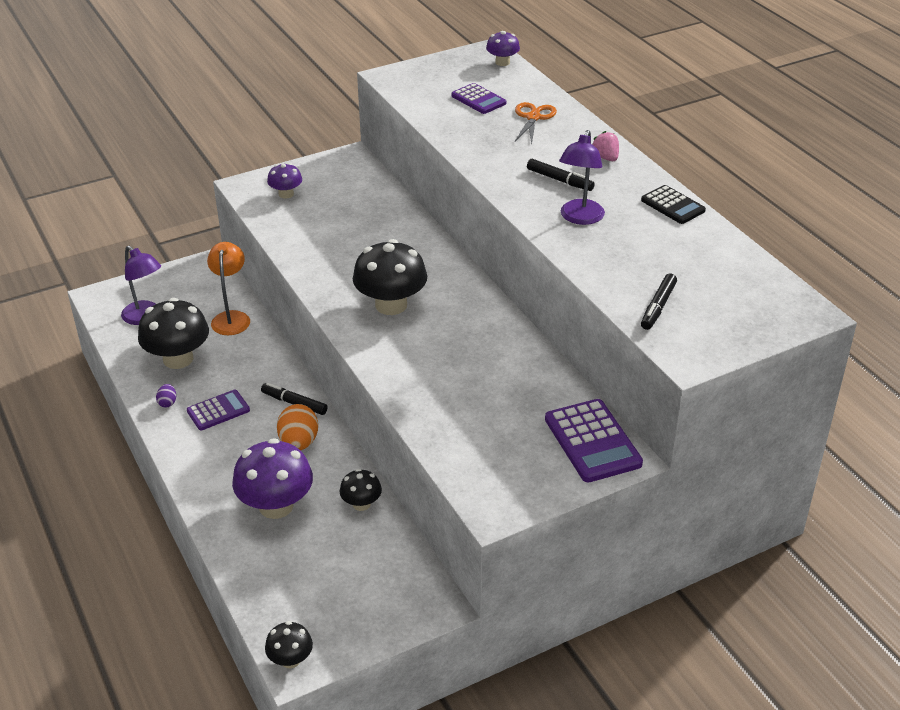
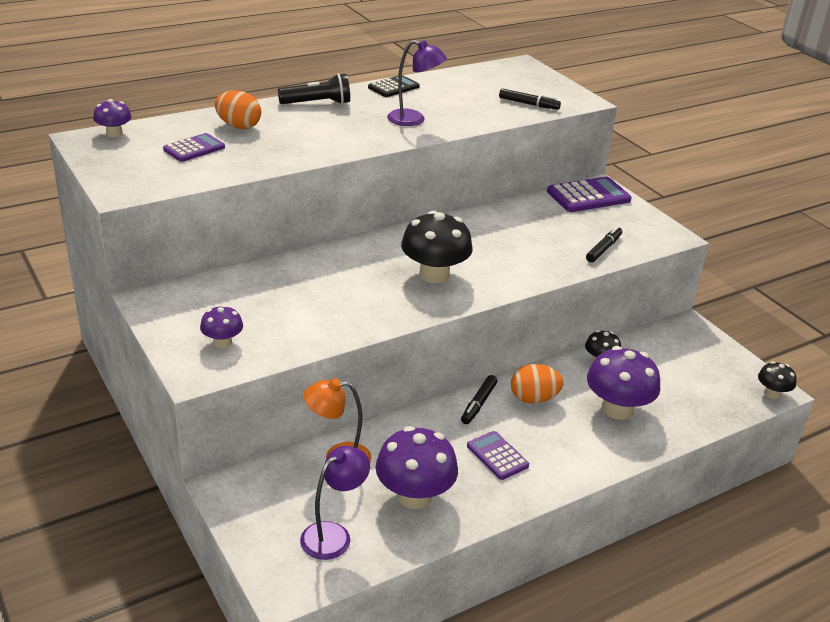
camera: 95 degrees left, 5 degrees down
(167, 403) = (490, 496): purple egg -> none
(178, 359) = (414, 496): black mushroom -> purple mushroom
(533, 117) = (238, 126): orange scissors -> orange egg
(560, 180) = (354, 123): black marker -> black marker (603, 249)
(606, 158) = (317, 103): pink strawberry -> black flashlight

